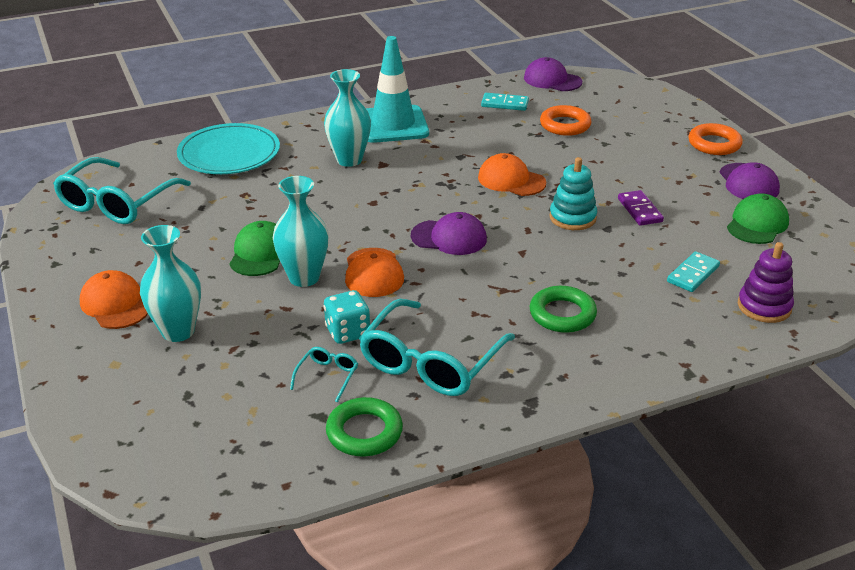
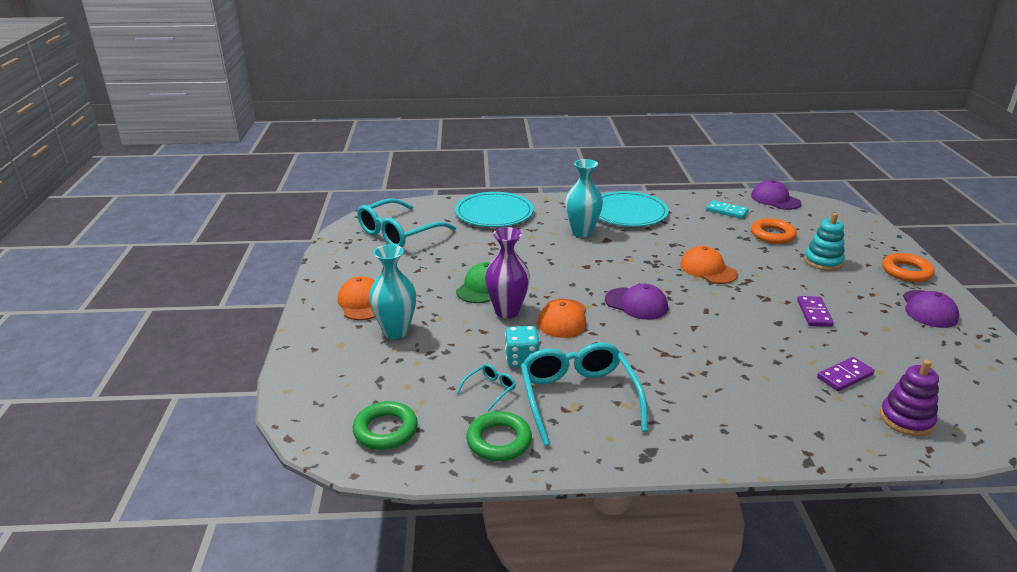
camera: 20 degrees right, 5 degrees down
(304, 278) = (507, 311): turquoise vase -> purple vase
(393, 125) = (628, 212): turquoise traffic cone -> turquoise plate
(431, 362) = (578, 398): turquoise glasses -> turquoise glasses turned 120 degrees clockwise
(562, 314) = (708, 384): green ring -> green ring (385, 430)
(572, 218) = (750, 308): turquoise stacking toy -> turquoise stacking toy (823, 261)
(693, 274) = (844, 376): turquoise domino -> purple domino
(757, 224) = (925, 345): green cap -> none

